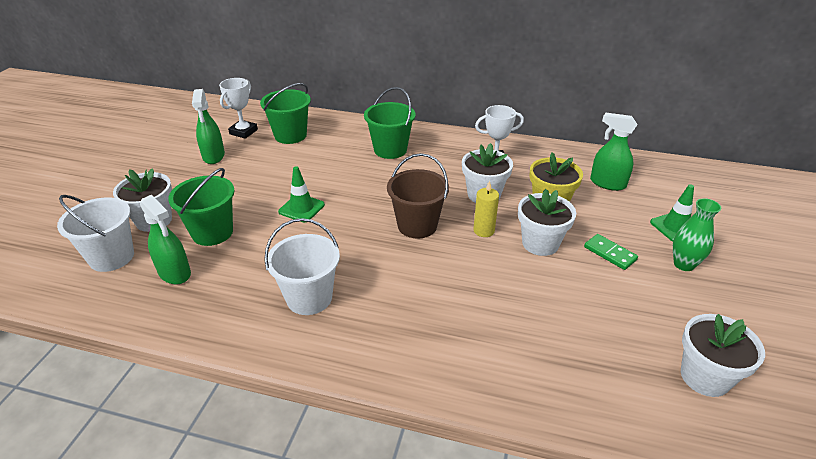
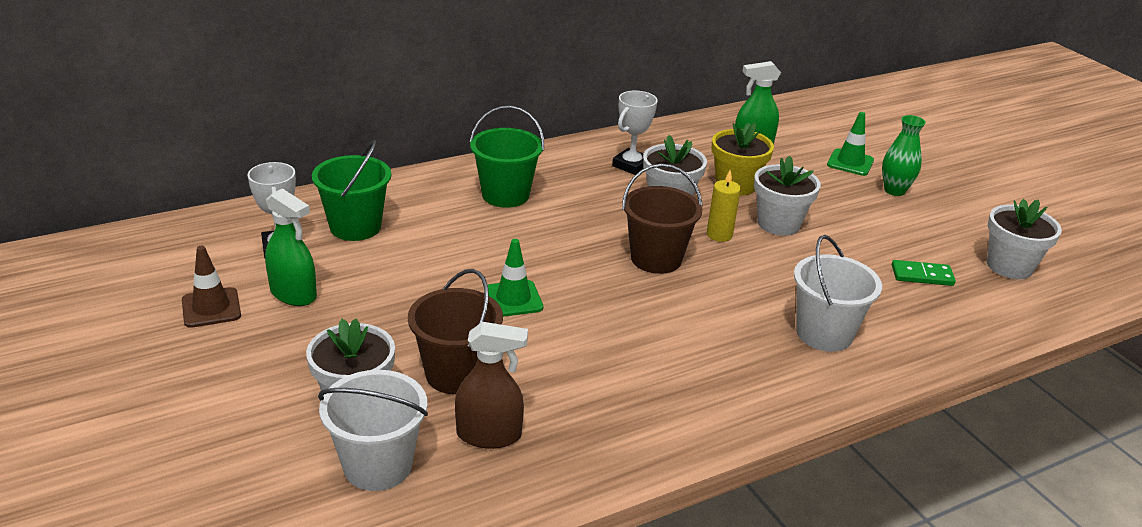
camera: 45 degrees left, 5 degrees down
(174, 273) = (489, 435): green spray bottle -> brown spray bottle
(175, 147) = (211, 308): none -> brown traffic cone
(212, 232) = (456, 374): green bucket -> brown bucket
(309, 298) = (668, 375): white bucket -> white bucket (824, 334)
(609, 253) = (837, 207): green domino -> green domino (922, 275)

